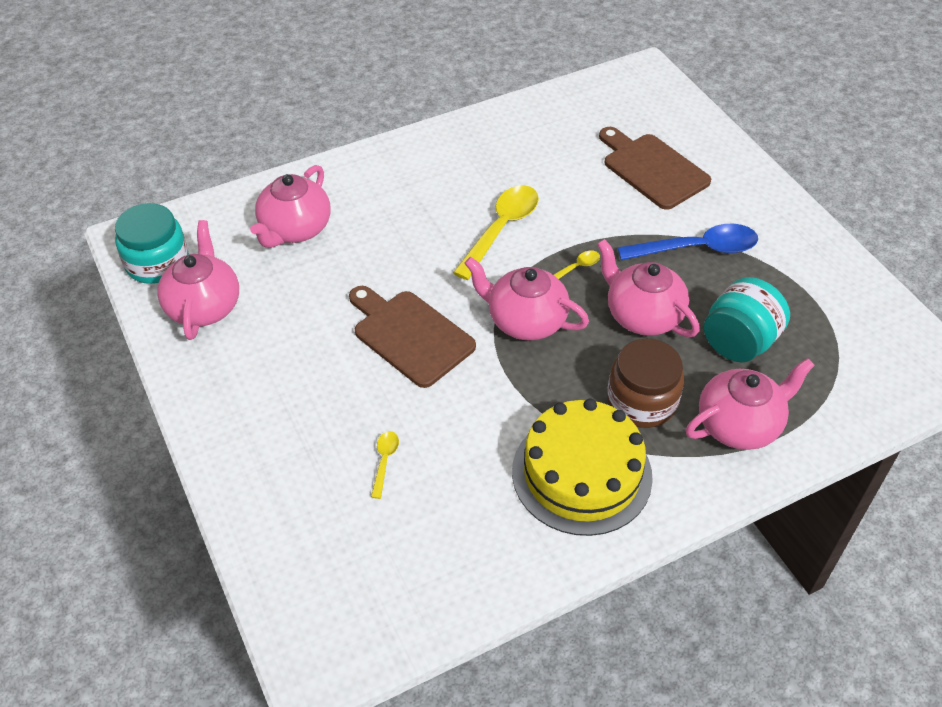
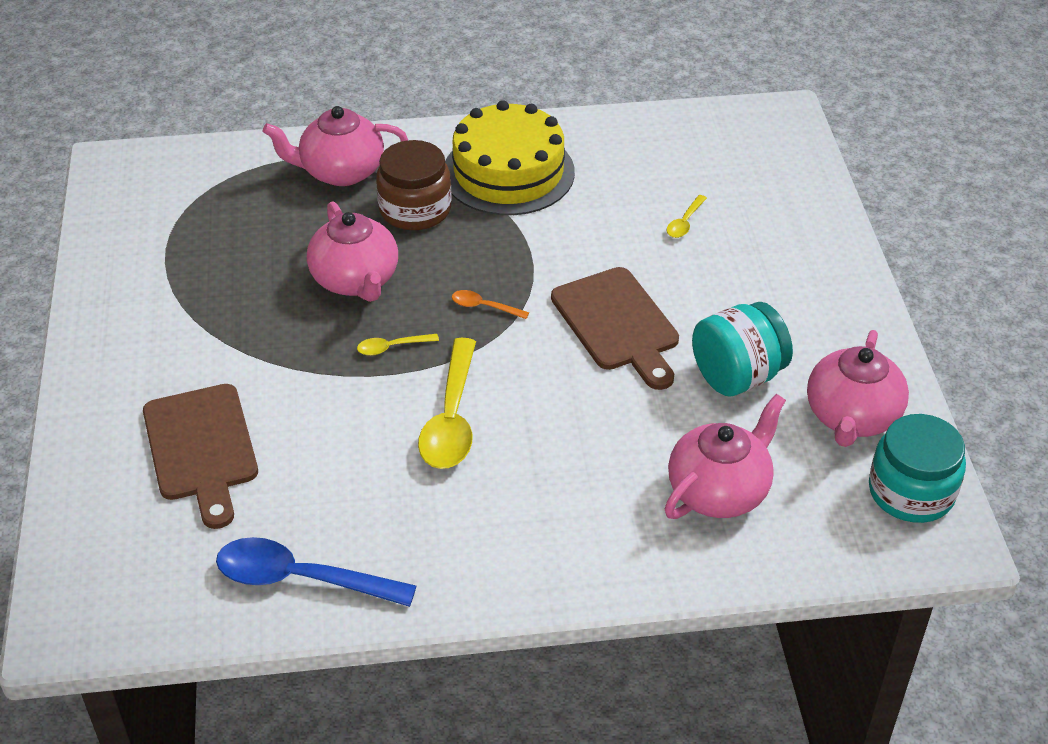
camera: 160 degrees left, 5 degrees down
(501, 229) = (451, 418): yellow spoon -> yellow spoon turned 45 degrees counterclockwise
(525, 321) = (484, 307): pink teapot -> orange spoon
(697, 249) = (237, 332): blue spoon -> blue spoon (301, 579)
(738, 342) = (280, 232): turquoise jar -> turquoise jar (737, 376)

